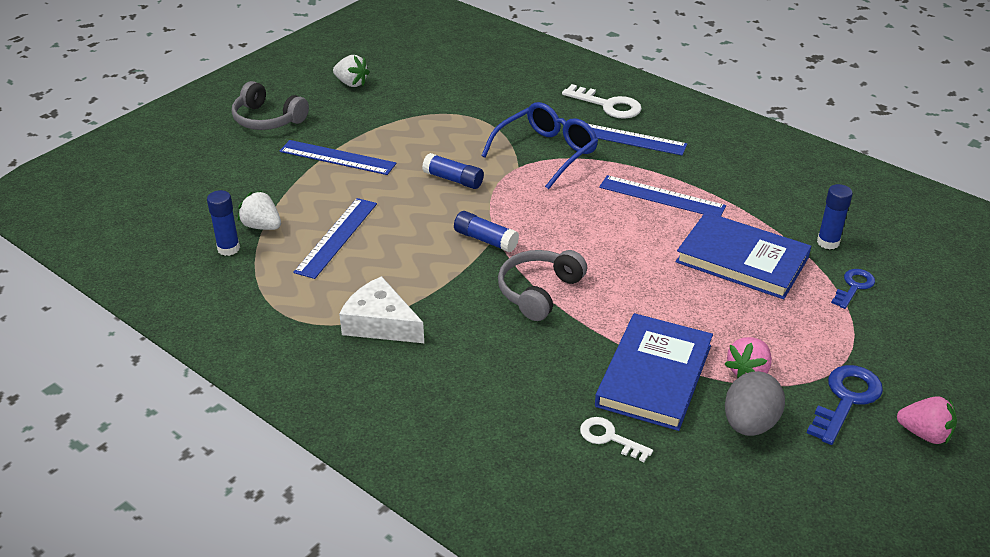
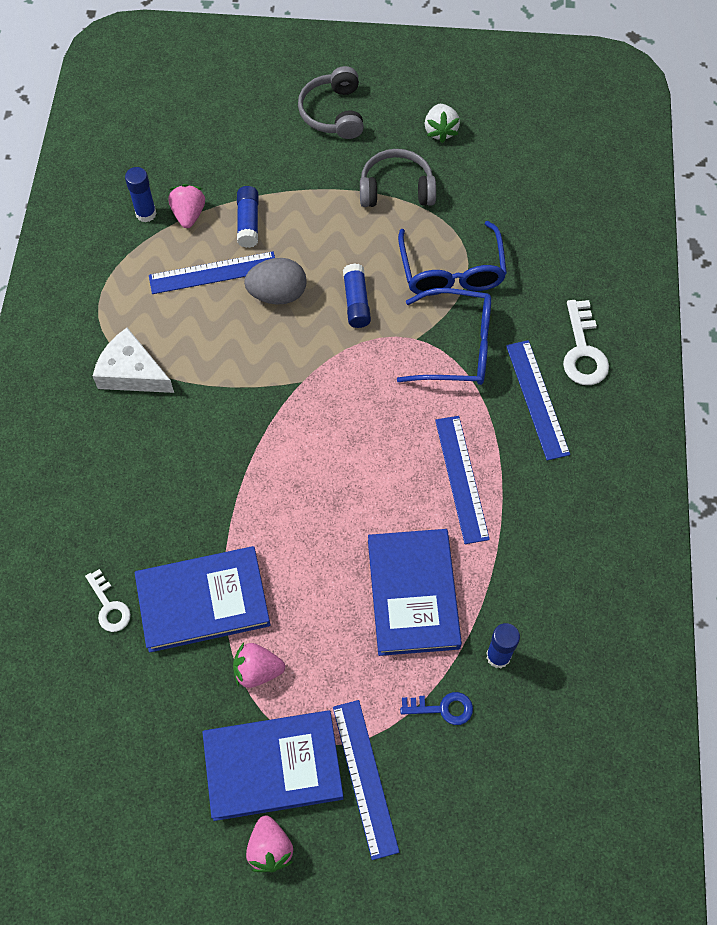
camera: 55 degrees right, 25 degrees up
(262, 226) = (189, 214): white strawberry -> pink strawberry
(337, 157) = (319, 199): blue ruler -> blue ruler (365, 778)
(380, 323) = (132, 372): white cheese -> white cheese turned 60 degrees counterclockwise
(479, 128) = (452, 271): none -> blue glasses
(485, 240) = (289, 378): blue glue stick -> blue glue stick (248, 222)
(539, 292) = (249, 458): grey headphones -> grey headphones (396, 189)
(609, 438) = (109, 606): white key -> white key turned 150 degrees clockwise
(749, 424) = (192, 702): grey egg -> grey egg (277, 294)
(846, 399) = (273, 766): blue key -> blue book

